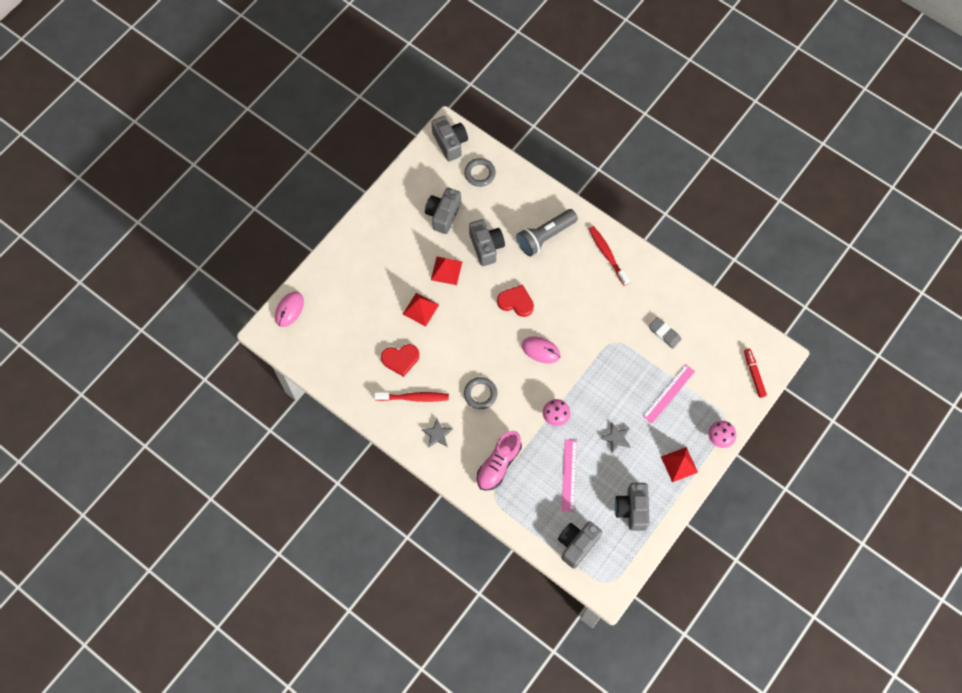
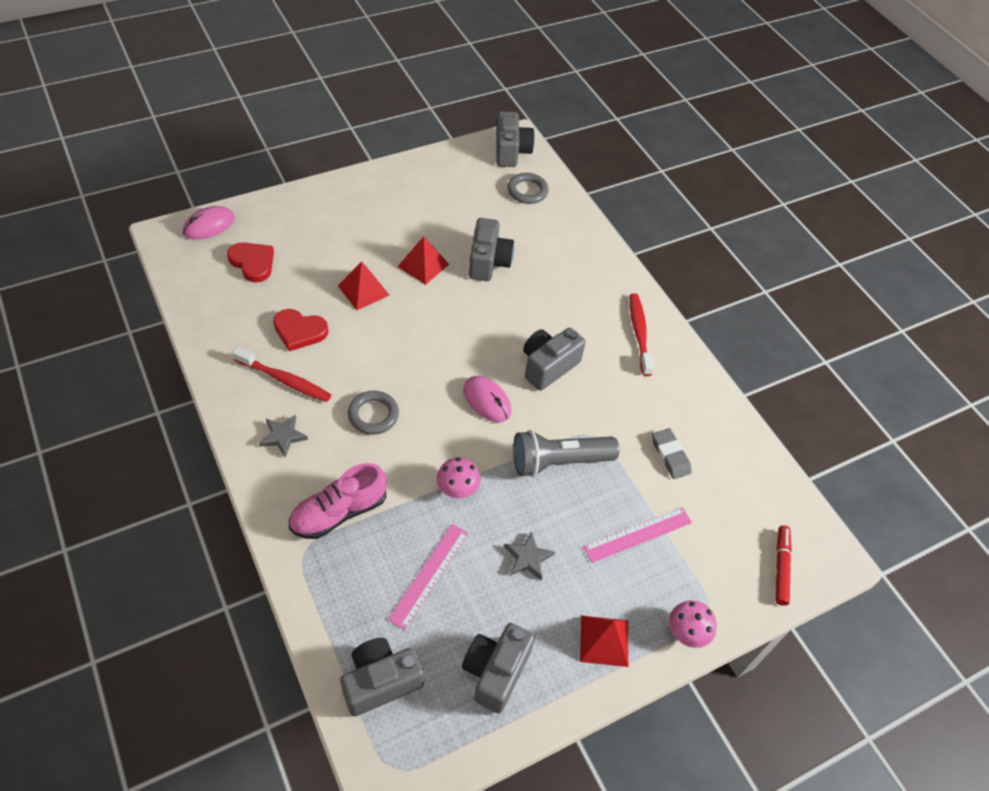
camera: 20 degrees right, 15 degrees down
(443, 215) = (457, 211): grey camera -> grey camera (548, 366)
(516, 302) = (488, 333): red heart -> red heart (253, 263)
(545, 237) = (569, 282): grey flashlight -> grey flashlight (559, 462)

